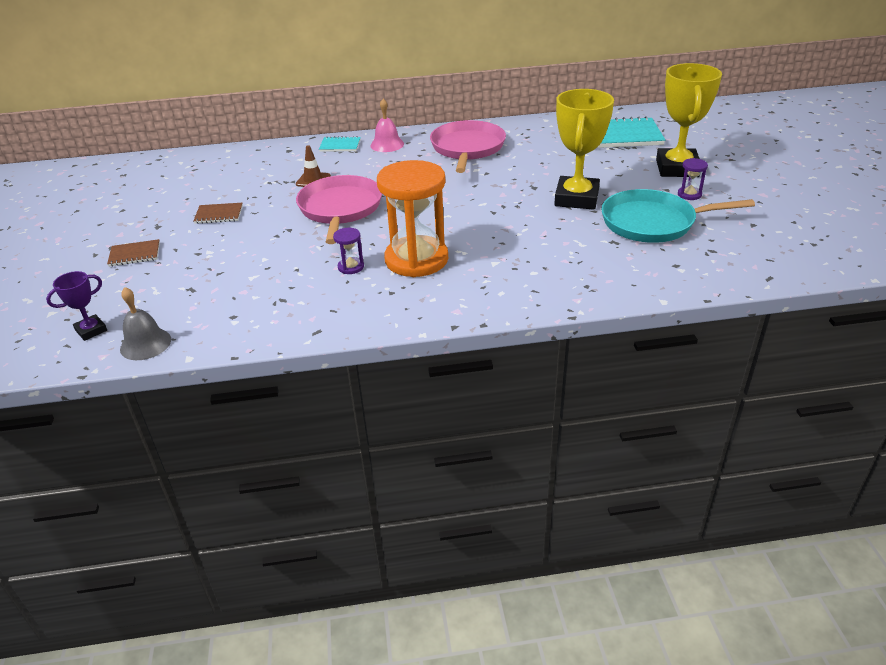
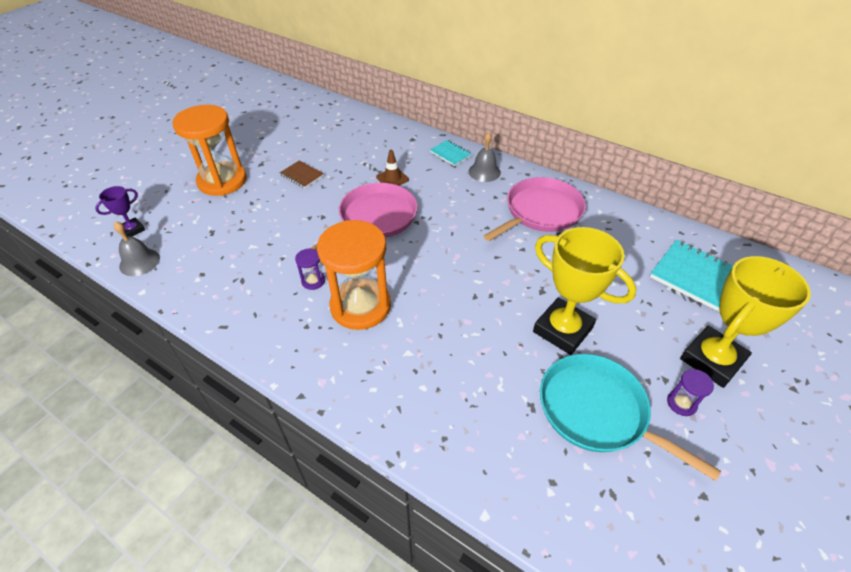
camera: 40 degrees right, 10 degrees up
(91, 330) = (133, 230): purple trophy -> purple trophy turned 45 degrees counterclockwise
(135, 254) = (222, 181): brown notebook -> orange hourglass
(387, 144) = (484, 172): pink bell -> grey bell
(576, 198) = (562, 330): yellow trophy -> yellow trophy turned 75 degrees clockwise

